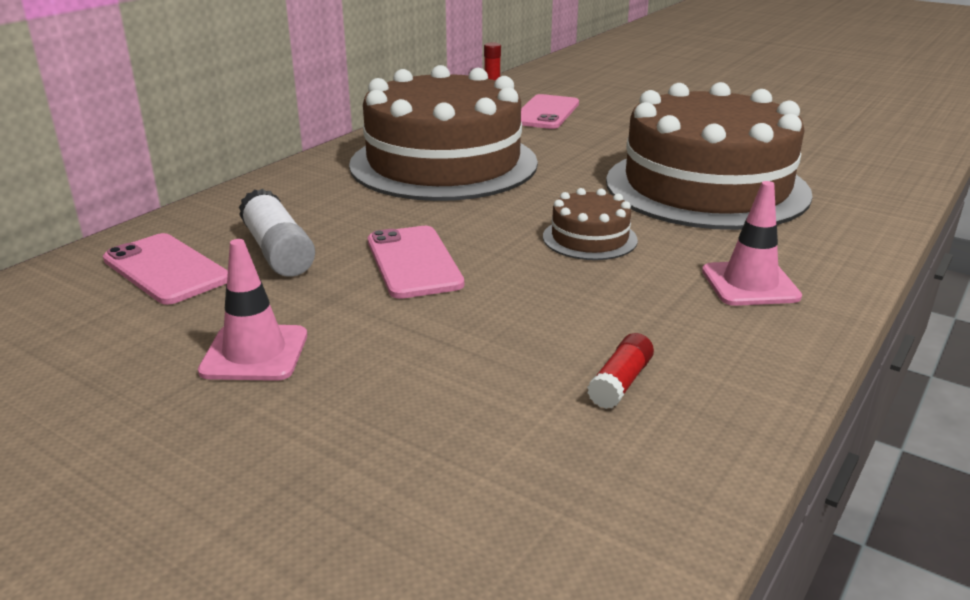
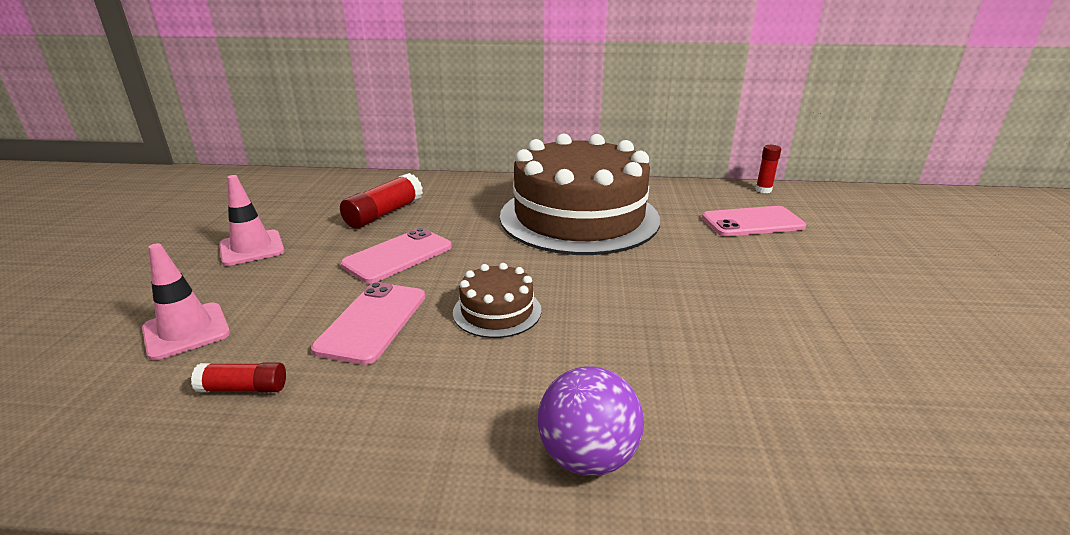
camera: 60 degrees right, 0 degrees up
(166, 269) = (341, 196): pink phone -> pink phone (372, 322)
(278, 251) = (384, 213): white glue stick -> red glue stick
(706, 187) = (688, 346): brown cake -> none
(750, 284) = (467, 424): pink traffic cone -> pink traffic cone (186, 331)
(811, 251) = (587, 457): none -> purple ball

